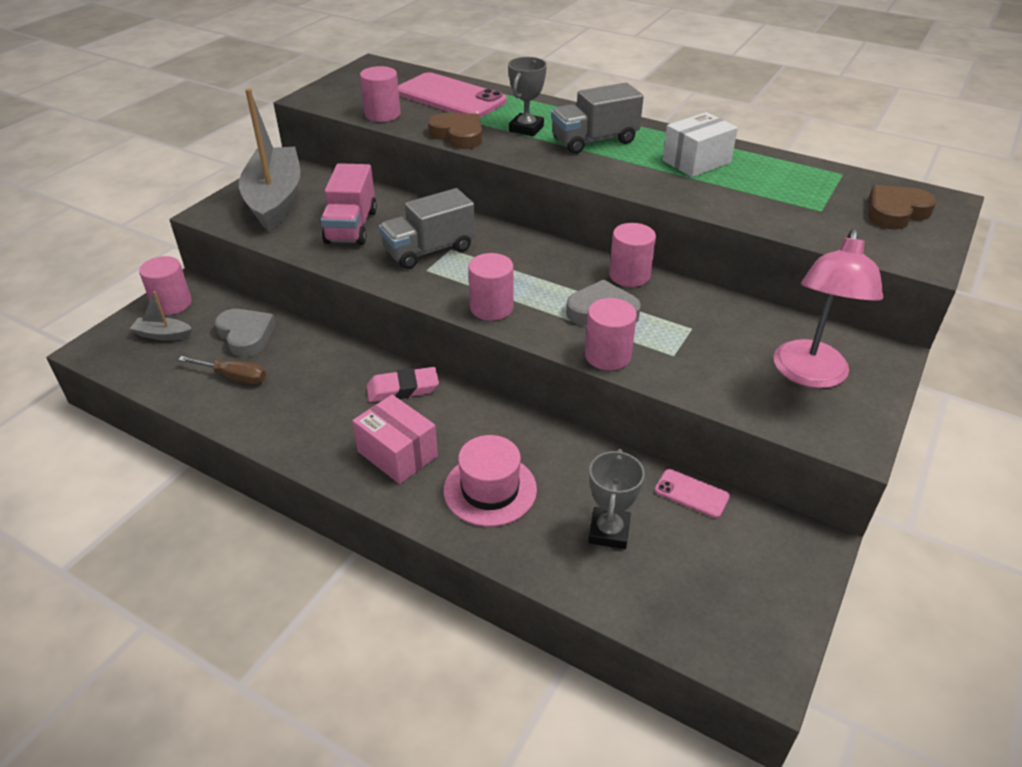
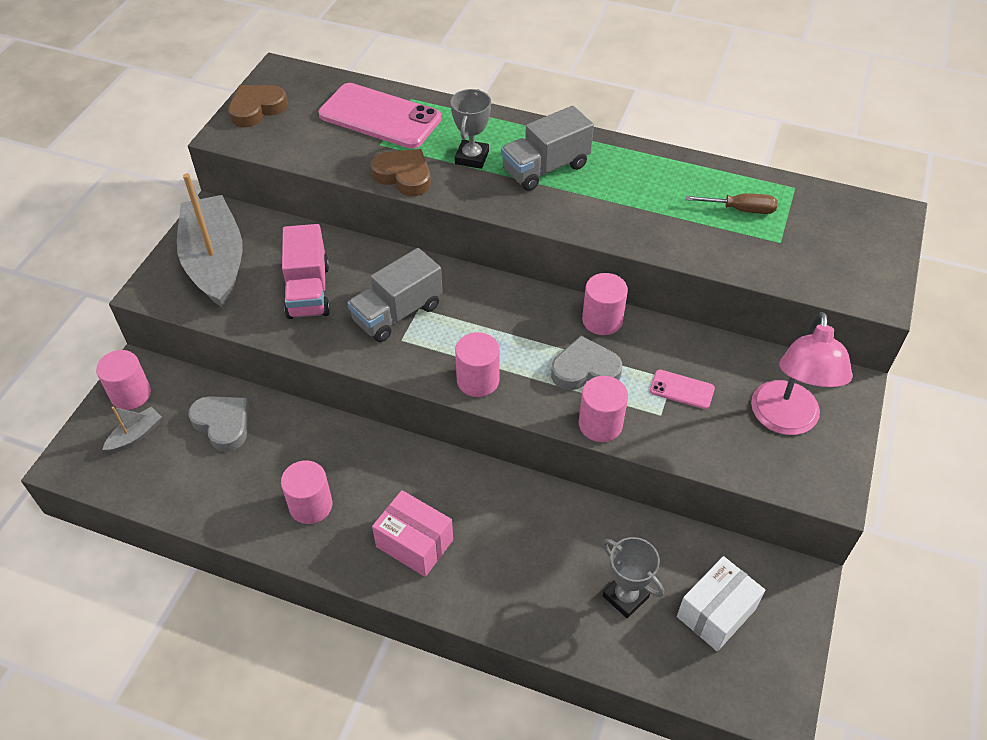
camera: 10 degrees left, 10 degrees up
(163, 335) = (136, 435): grey boat -> grey boat turned 135 degrees clockwise
(233, 377) = (227, 477): brown screwdriver -> brown screwdriver (740, 209)
(382, 114) = (314, 153): pink cylinder -> pink cylinder (311, 505)
(403, 389) = (400, 467): pink eraser -> none
(490, 490) = (510, 569): pink hat -> none
(609, 531) = (625, 596): grey trophy -> grey trophy turned 45 degrees counterclockwise
(691, 493) = (691, 544): pink phone -> pink phone (681, 389)
(696, 161) = (652, 187): white box -> white box (716, 612)
(895, 212) = (848, 236): brown heart -> brown heart (257, 109)

